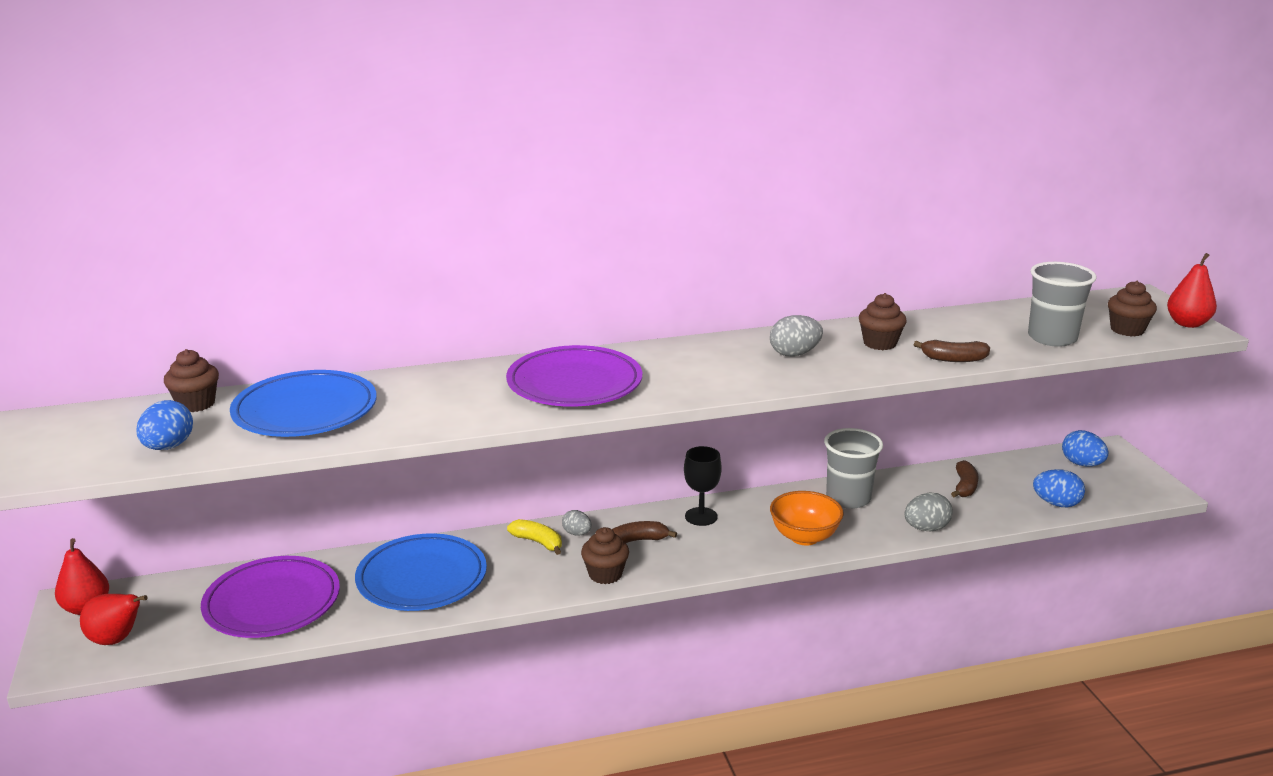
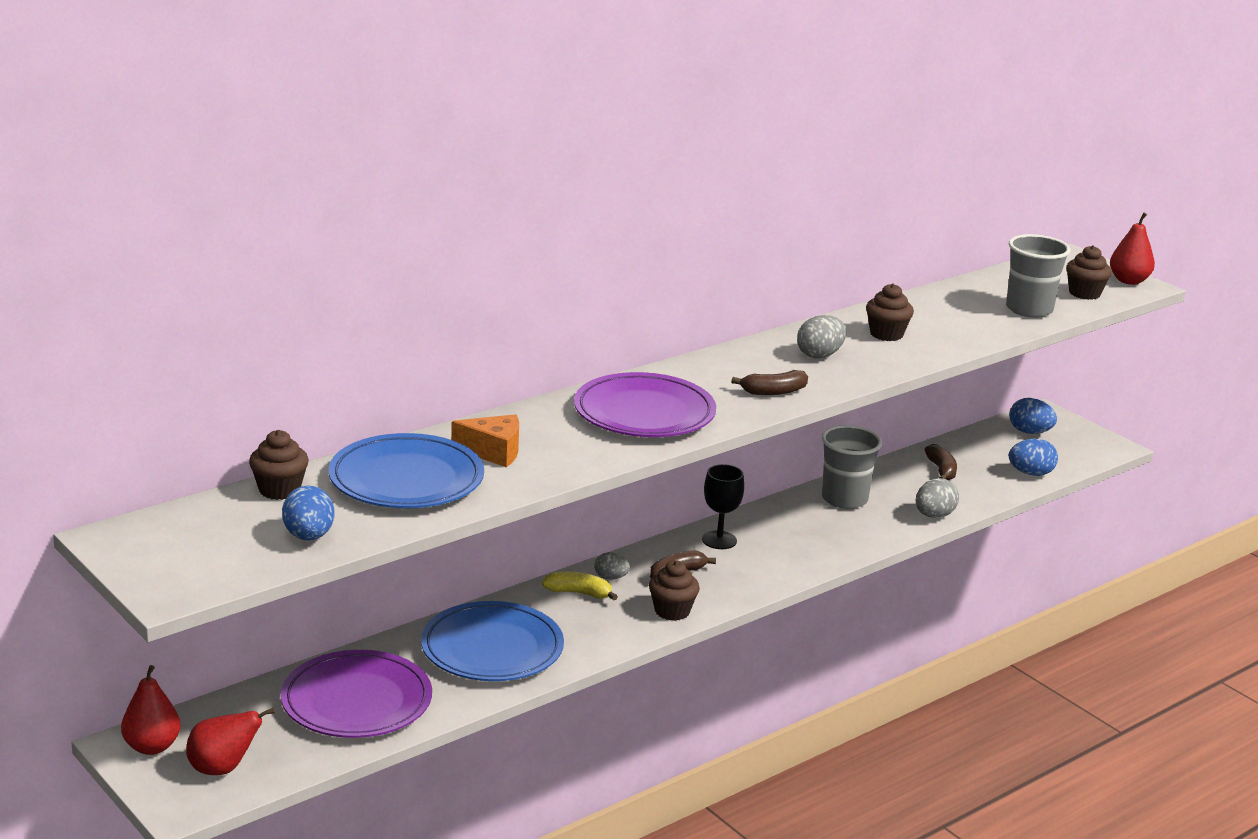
camera: 25 degrees left, 0 degrees up
(405, 398) = (493, 452): none -> orange cheese
(804, 537) = (831, 543): orange bowl -> none
(953, 359) = (962, 341): brown banana -> brown banana (773, 391)

